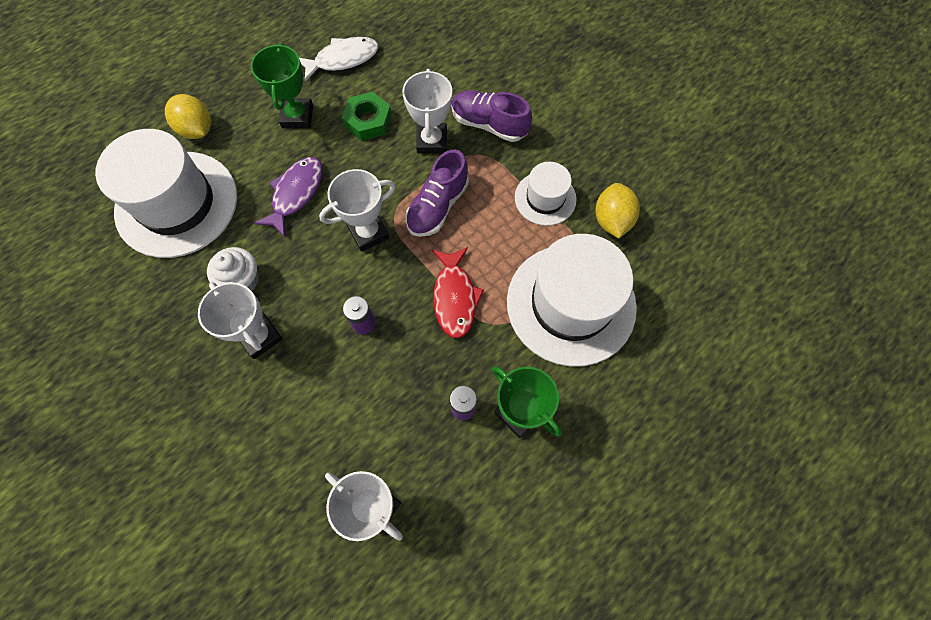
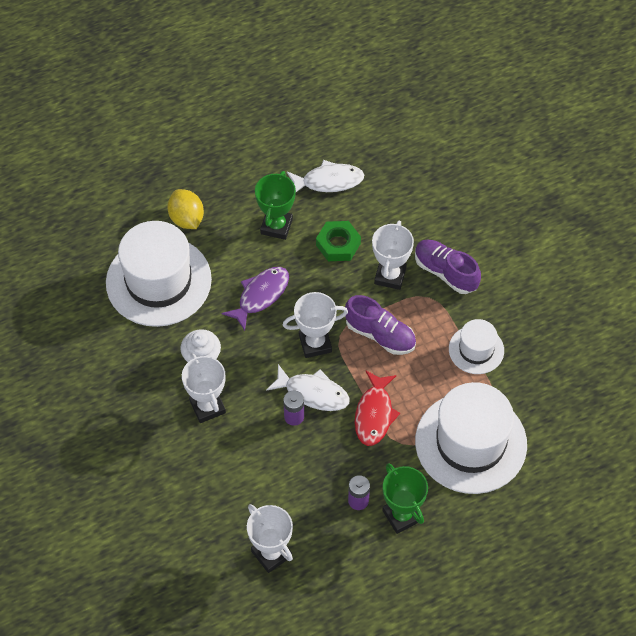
camera: 15 degrees right, 10 degrees down
(379, 290) = (313, 393): none -> white fish
(438, 206) = (380, 335): purple shoe -> purple shoe turned 105 degrees counterclockwise
(611, 220) = (529, 382): yellow lemon -> none

